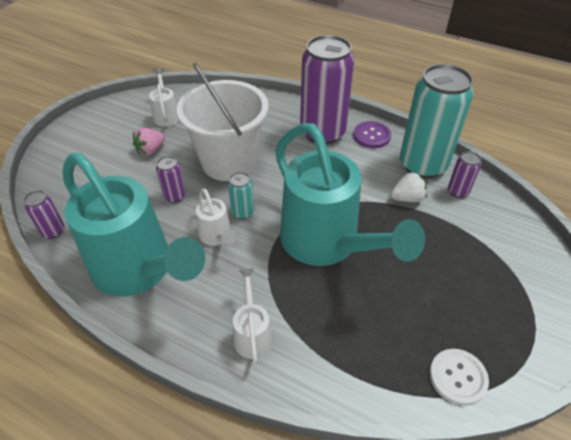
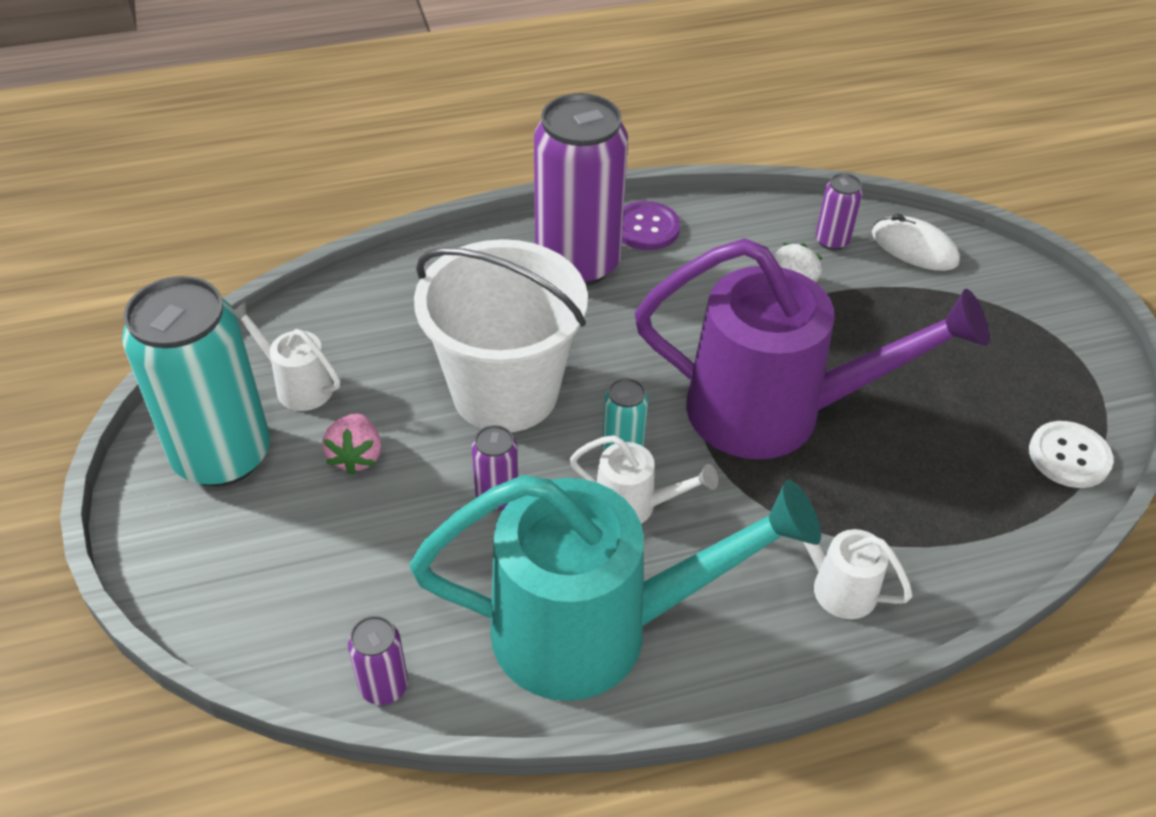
camera: 45 degrees left, 0 degrees up
(326, 243) = (774, 412): turquoise watering can -> purple watering can
(422, 165) = (755, 231): turquoise can -> turquoise can (222, 455)
(501, 221) = (914, 248): none -> white mouse

